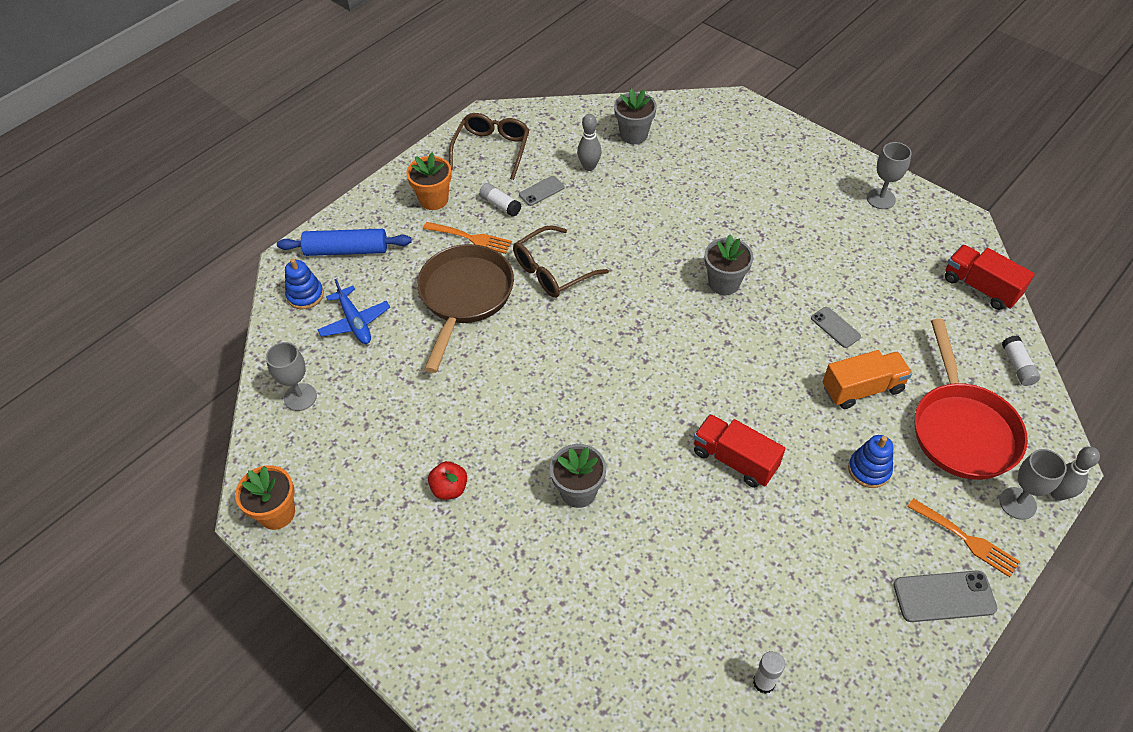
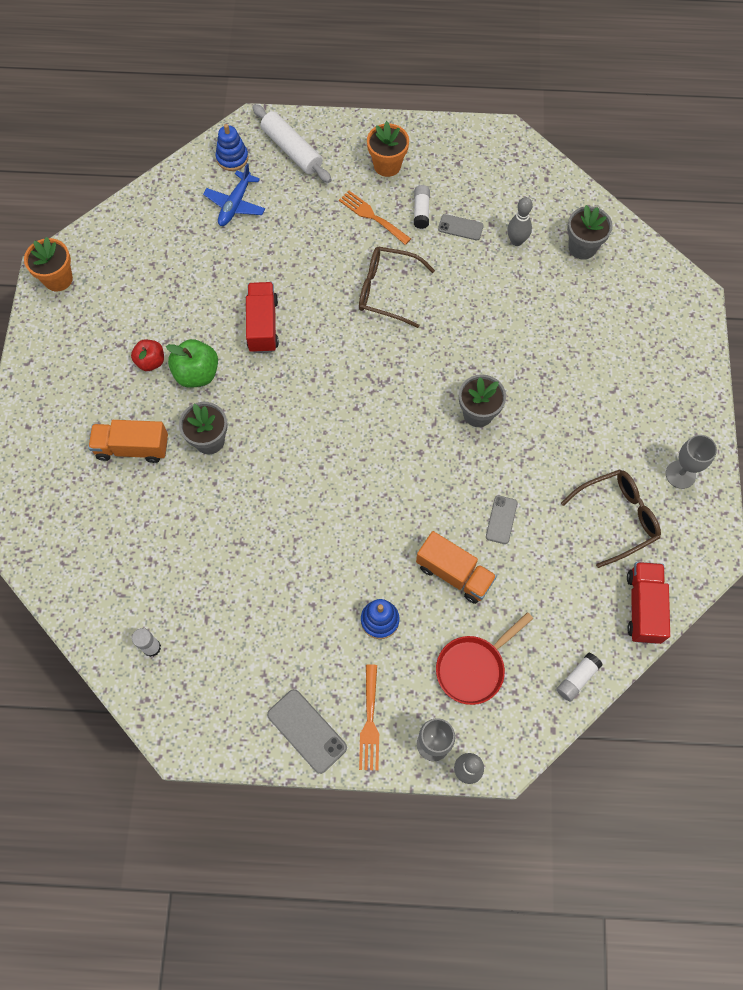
camera: 50 degrees right, 15 degrees up
(300, 397) = (150, 222): grey goblet -> none
(346, 250) = (292, 150): blue rolling pin -> white rolling pin
(464, 297) = (314, 253): brown pan -> none
(471, 238) = (372, 216): orange fork -> orange fork turned 150 degrees clockwise
(492, 150) = (472, 164): brown glasses -> brown glasses (616, 518)
(499, 458) = (197, 374): none -> green apple
(528, 563) = (132, 448): none -> orange truck
(734, 460) = (315, 523): red truck -> red truck (263, 325)
(961, 429) = (473, 667): red pan -> red pan, size x0.66

